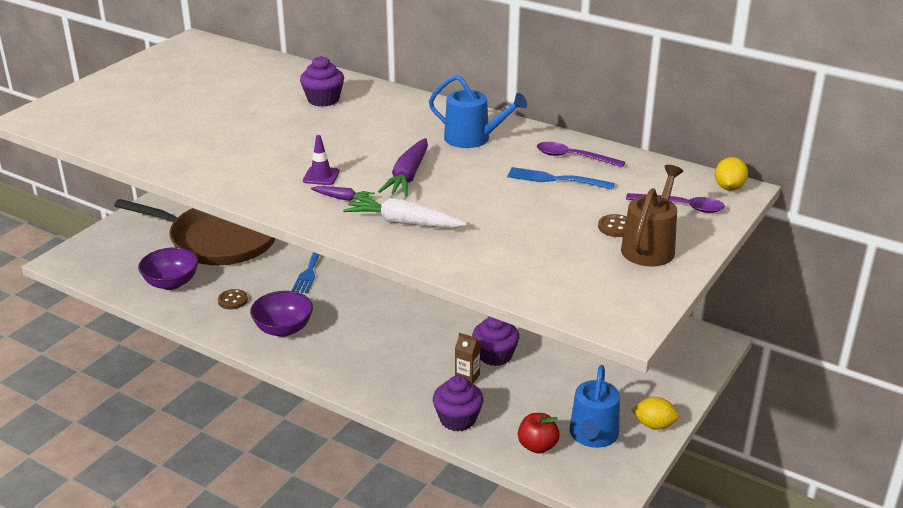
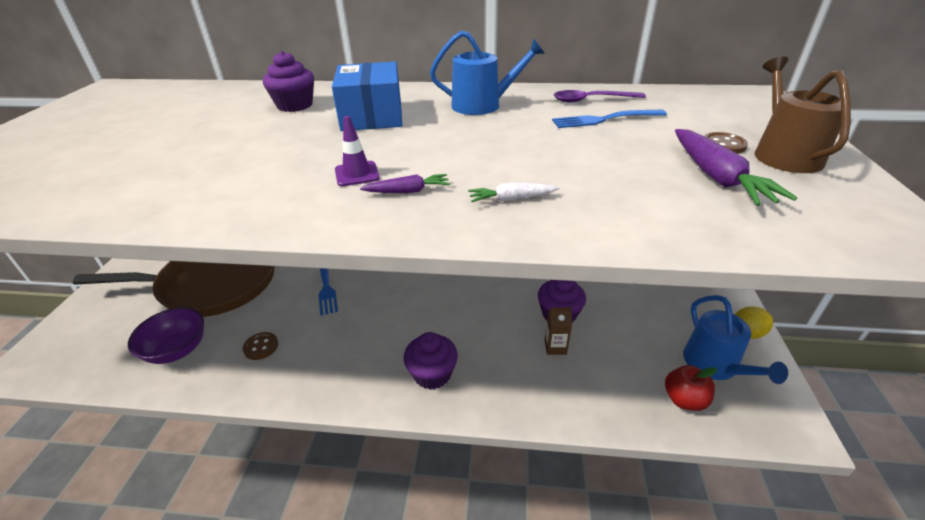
camera: 25 degrees left, 5 degrees up
(283, 329) = (336, 361): purple bowl -> none
(374, 127) = (372, 116): none -> blue box
(403, 222) = (511, 199): white carrot -> white carrot, size x0.54
(408, 176) = (458, 150): purple carrot -> purple carrot (717, 177)
(458, 419) = (587, 400): purple cupcake -> purple cupcake (432, 374)
(681, 206) = (741, 115): purple spoon -> none
(729, 187) = (747, 94): yellow lemon -> none

